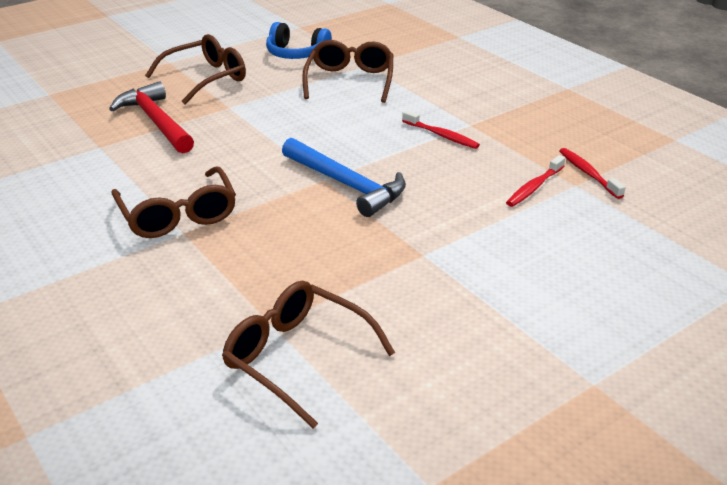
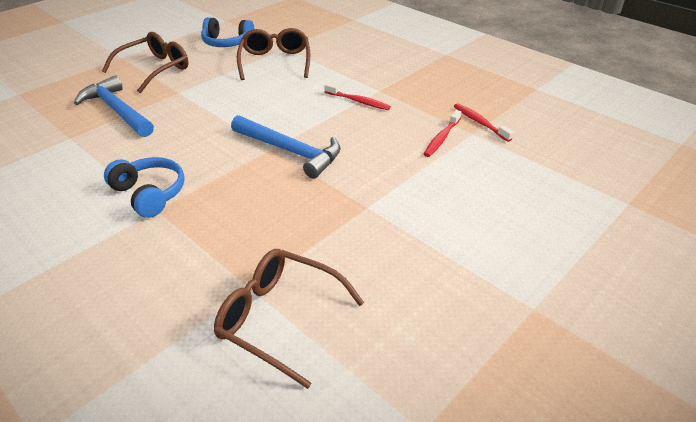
camera: 10 degrees left, 5 degrees up
(156, 121) = (117, 110): red hammer -> blue hammer
(178, 215) = (149, 194): brown glasses -> blue headphones

